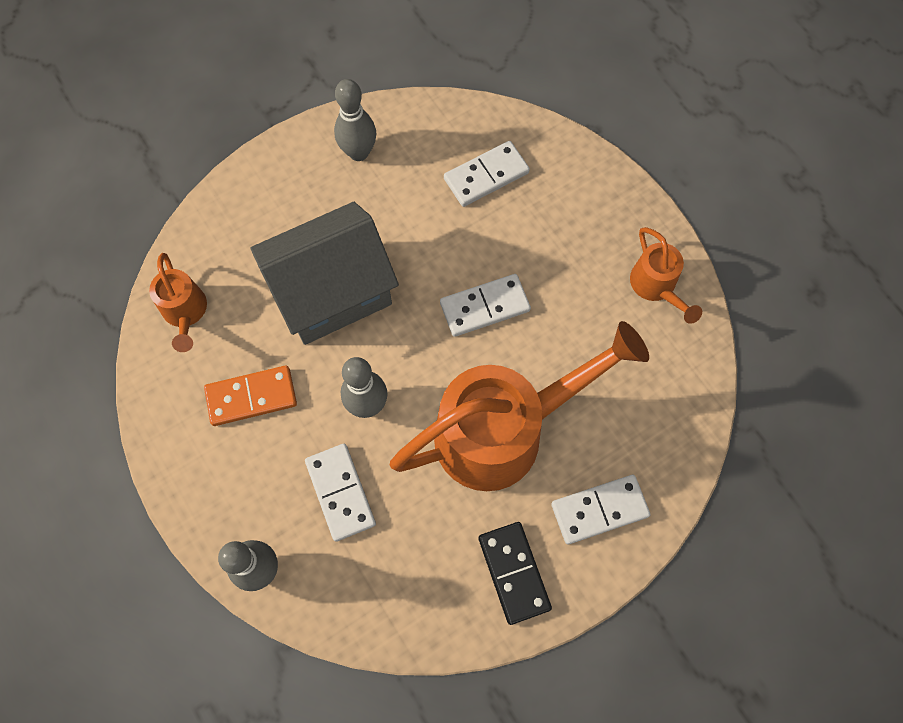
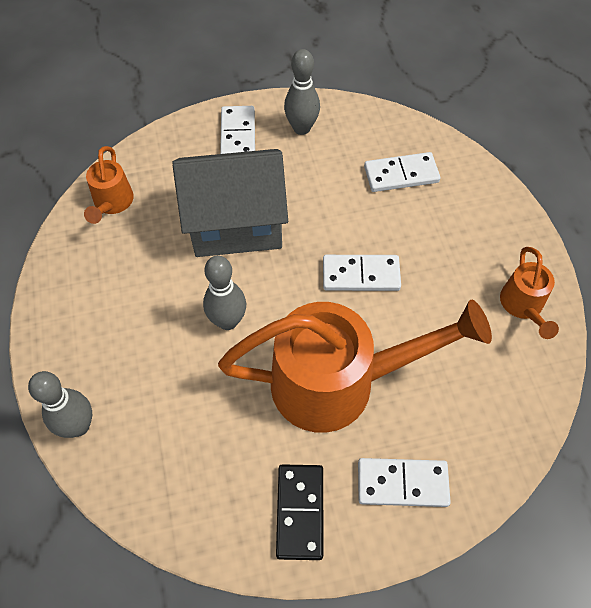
camera: 20 degrees right, 10 degrees down
(251, 397) = (134, 283): orange domino -> none
(340, 492) = (174, 385): white domino -> white domino (238, 136)

